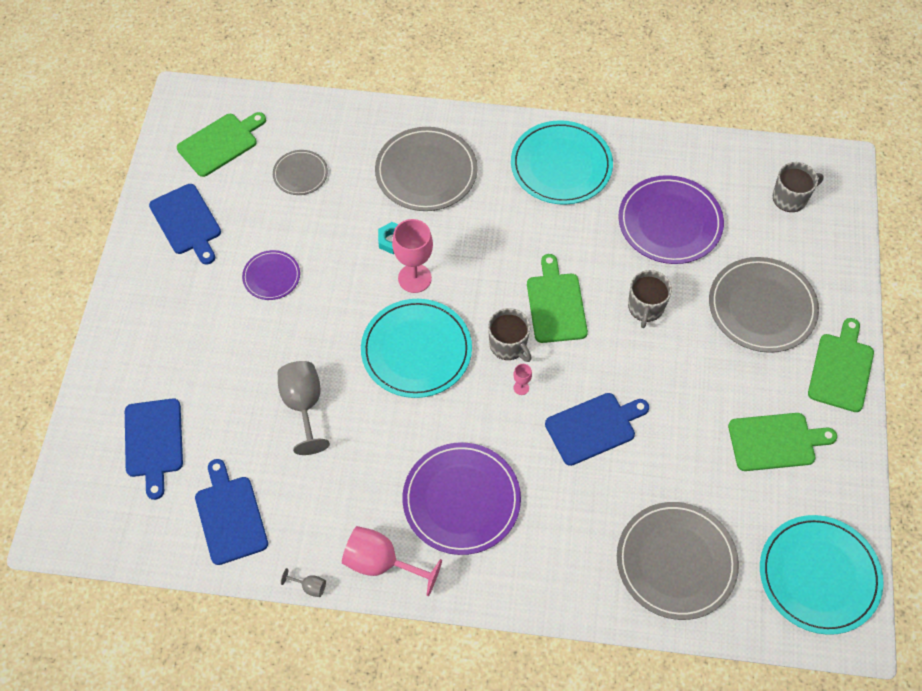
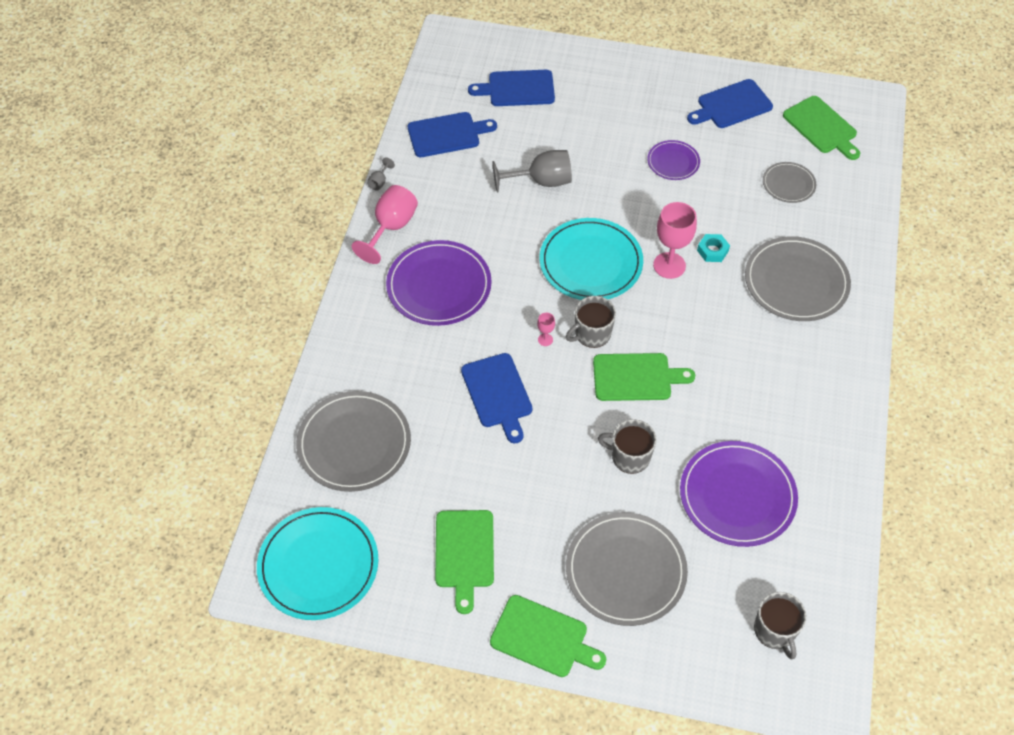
camera: 95 degrees right, 5 degrees down
(561, 165) = (810, 400): turquoise plate -> none

